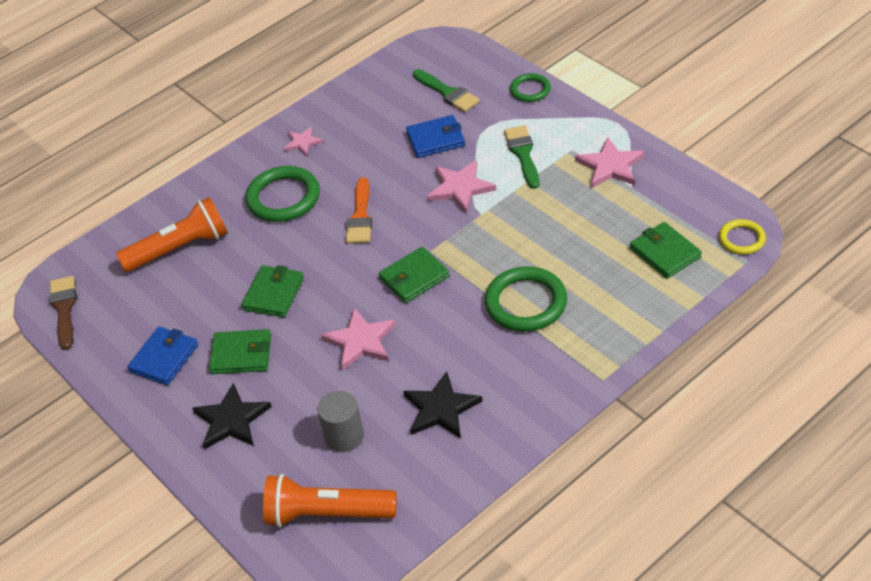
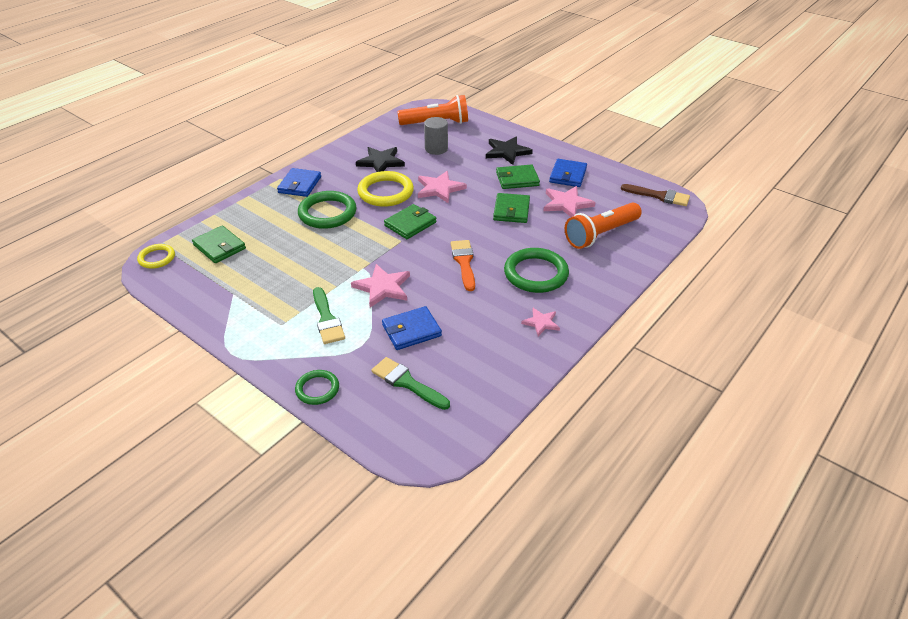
camera: 165 degrees right, 5 degrees down
(64, 309) = (659, 196): brown brush -> brown brush turned 45 degrees counterclockwise
(440, 339) = (385, 192): none -> yellow ring
(570, 363) = (300, 185): none -> blue wallet
(610, 166) = (247, 311): pink star -> pink star (566, 204)

